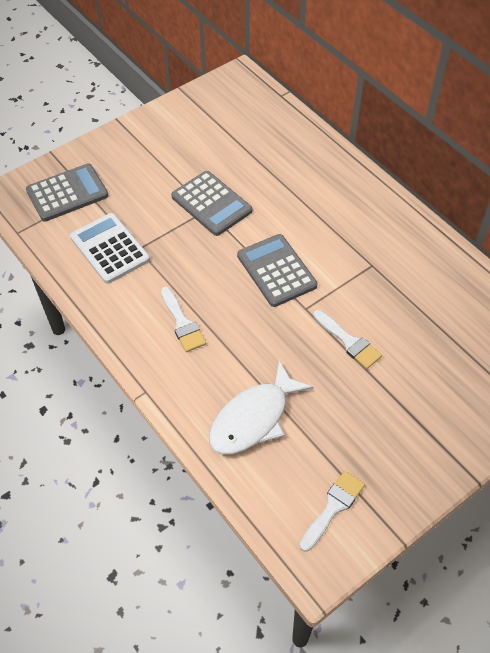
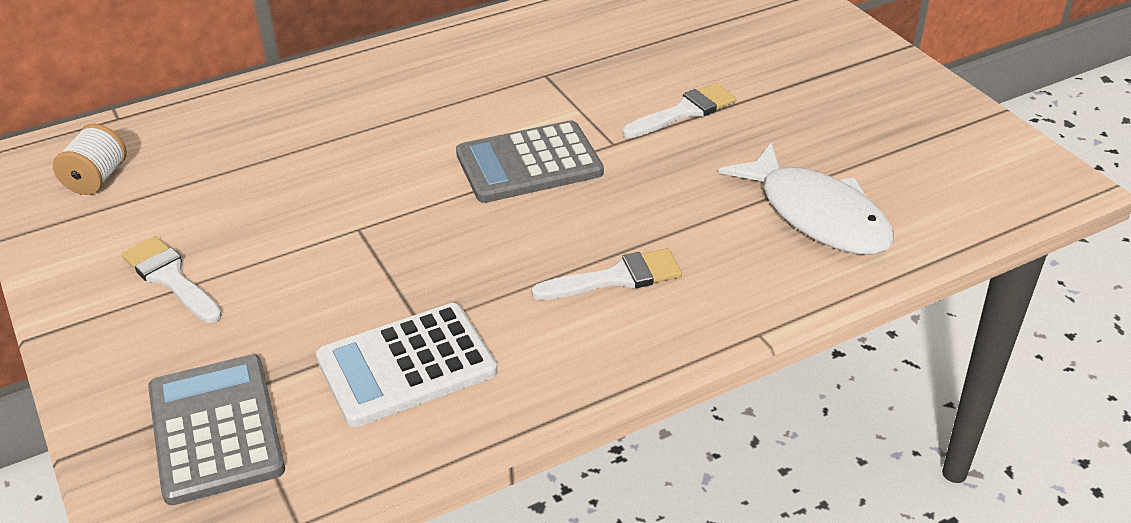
camera: 80 degrees left, 15 degrees down
(211, 204) = (347, 221): grey calculator -> none
(228, 104) = (96, 179): none -> white spool
(333, 507) = (963, 158): white brush -> white brush (171, 278)

